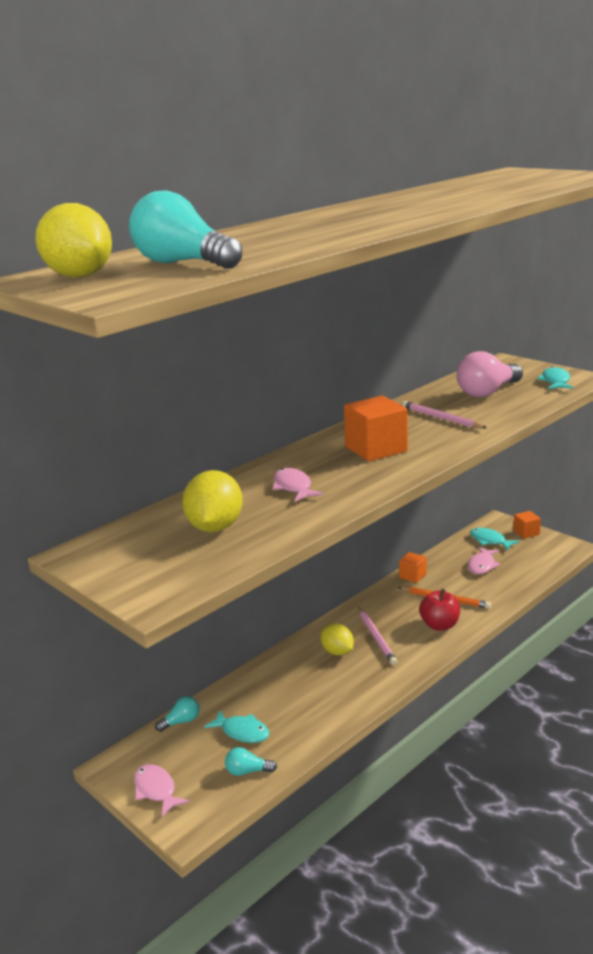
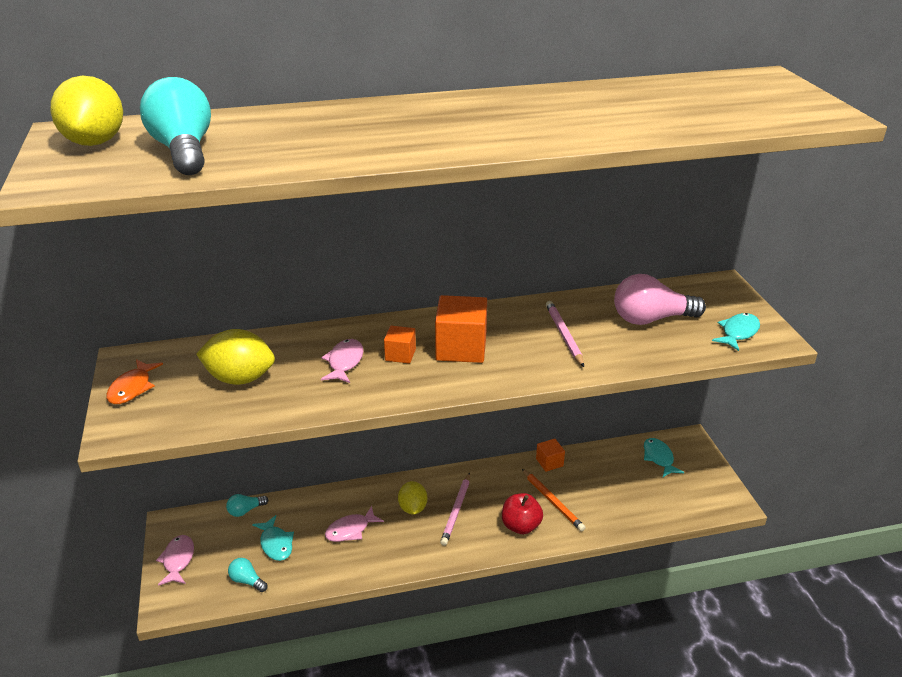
camera: 30 degrees right, 10 degrees up
(116, 569) = (132, 388): none -> orange fish
(181, 722) = (245, 510): turquoise light bulb -> turquoise light bulb turned 150 degrees clockwise
(215, 527) = (240, 378): yellow lemon -> yellow lemon turned 60 degrees clockwise
(482, 565) = (623, 481): pink fish -> pink fish (350, 530)
(526, 532) = (704, 465): orange cube -> orange cube (400, 355)

